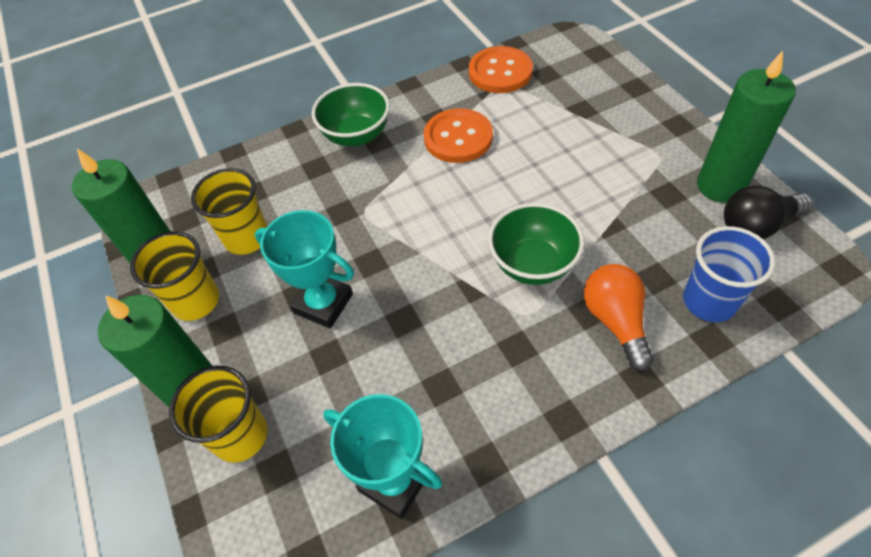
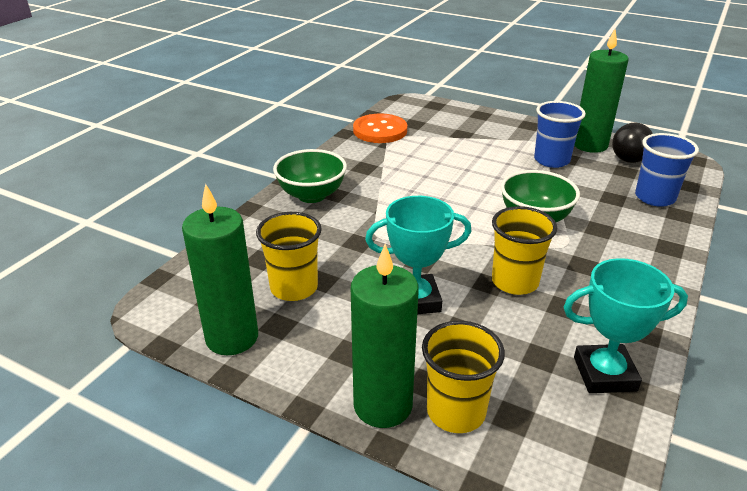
camera: 40 degrees left, 20 degrees down
(196, 301) = (298, 347): yellow cup -> yellow cup (515, 282)
(458, 138) = (395, 172): orange button -> none
(615, 321) = (620, 227): orange light bulb -> none
(644, 190) = (551, 160): none -> blue cup

